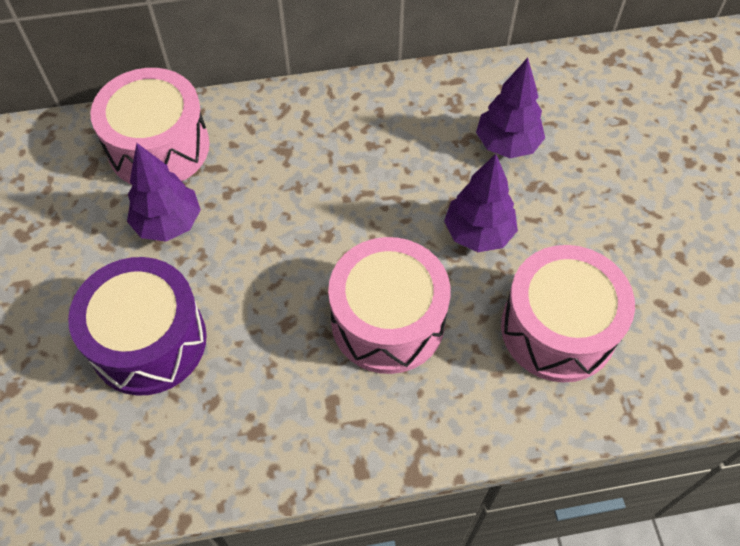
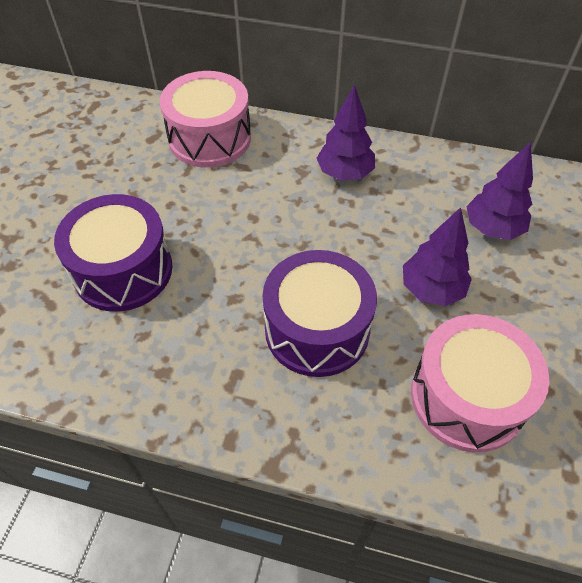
camera: 25 degrees right, 5 degrees down
(168, 223) = (186, 193): purple tree -> purple tree (345, 174)
(388, 321) = (317, 329): pink drum -> purple drum

